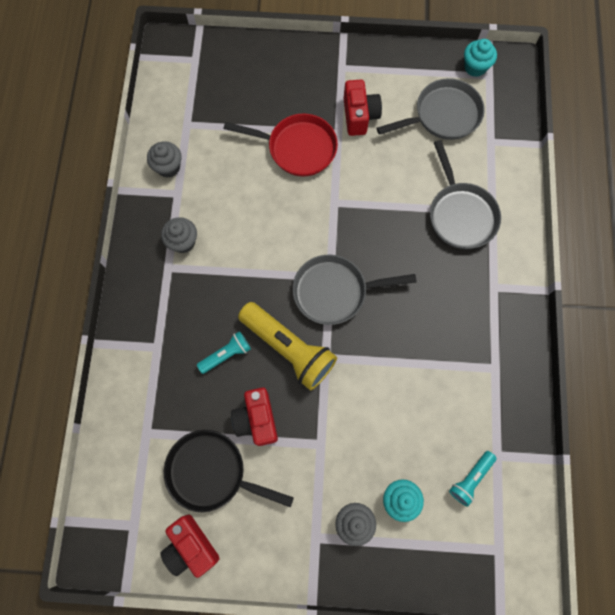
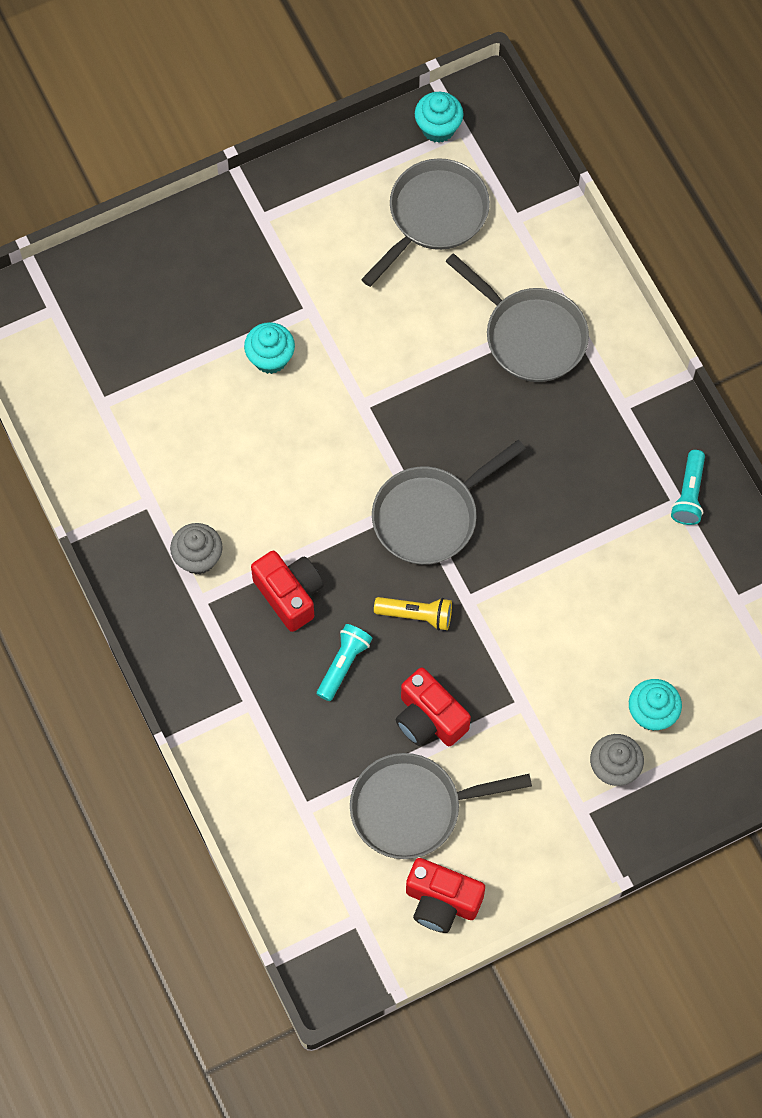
camera: 30 degrees left, 5 degrees down
(168, 167) = (115, 473): grey cupcake -> none
(211, 472) = (413, 808): black pan -> grey pan
(289, 348) = (416, 615): yellow flashlight -> yellow flashlight, size x0.52
(297, 148) = (270, 358): red pan -> turquoise cupcake
(359, 116) = (325, 273): red camera -> red camera (289, 594)
(470, 479) = (720, 645): turquoise flashlight -> turquoise flashlight (689, 494)

